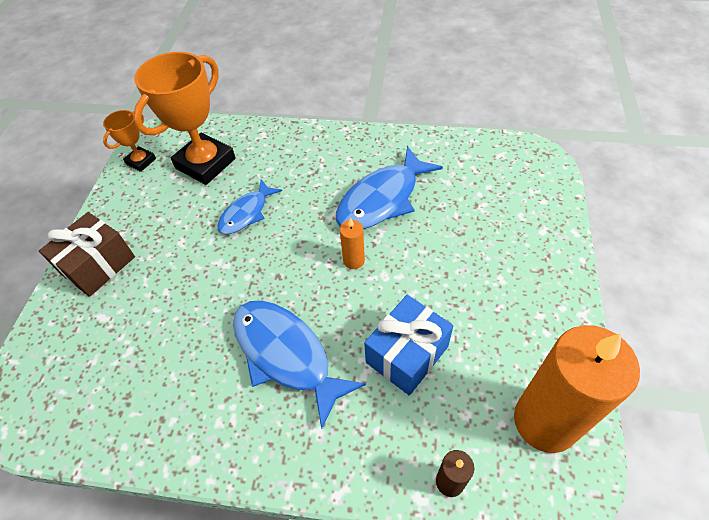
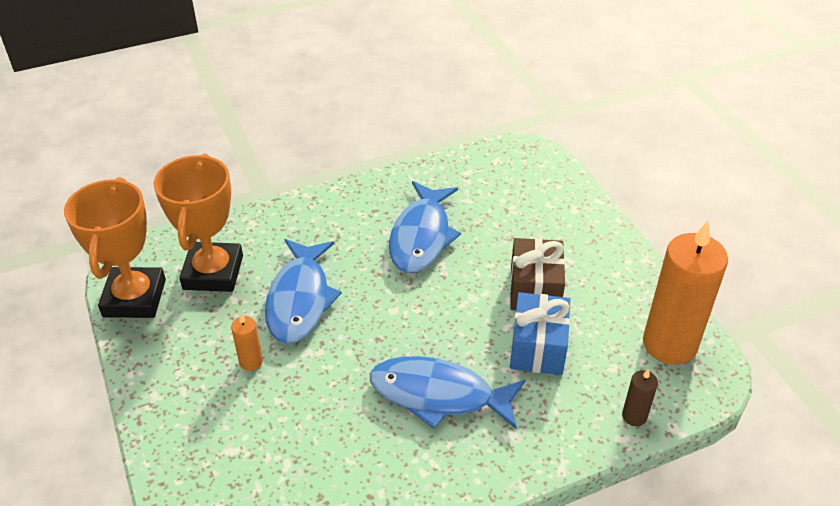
camera: 35 degrees left, 10 degrees down
(98, 265) = (181, 410): brown gift -> brown gift (535, 289)
(141, 161) = (134, 298): orange trophy -> orange trophy, size x1.99
(246, 213) = (299, 300): blue fish -> blue fish, size x1.66
(354, 260) = (437, 297): orange candle -> orange candle (251, 361)

